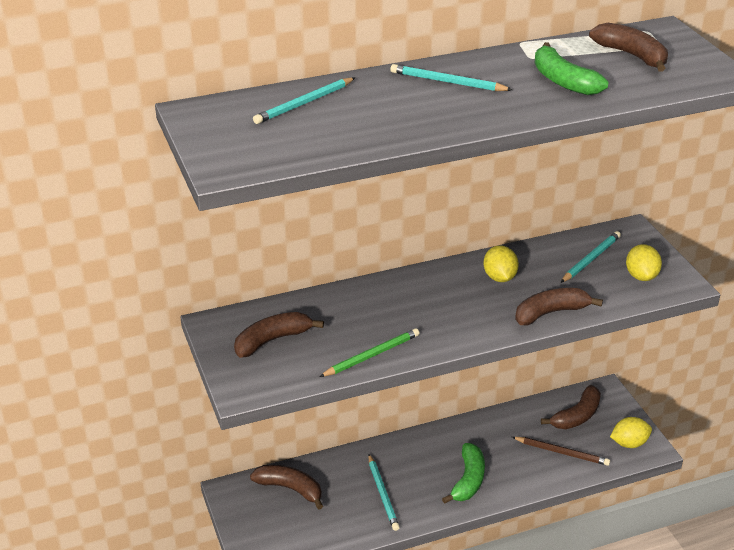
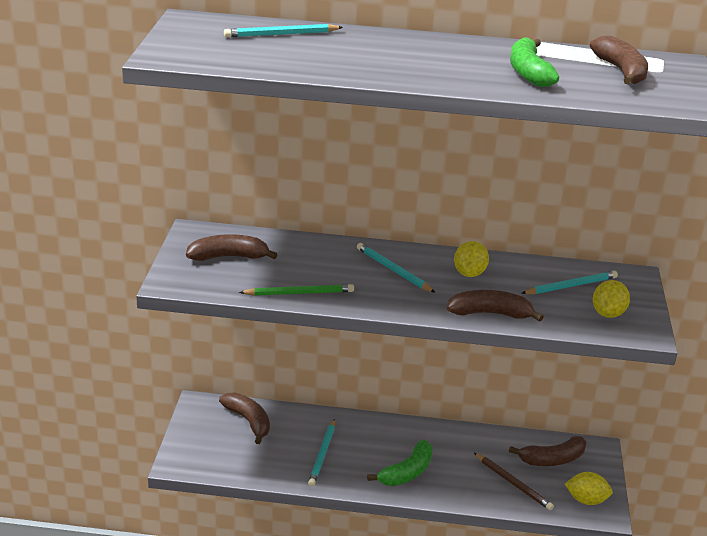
camera: 25 degrees right, 5 degrees down
(447, 82) = (421, 49): turquoise pencil -> turquoise pencil (393, 270)

